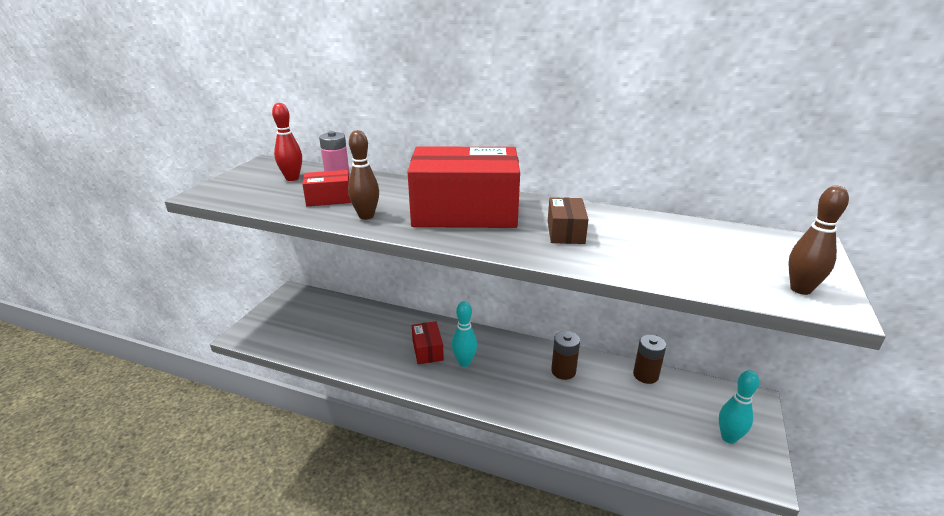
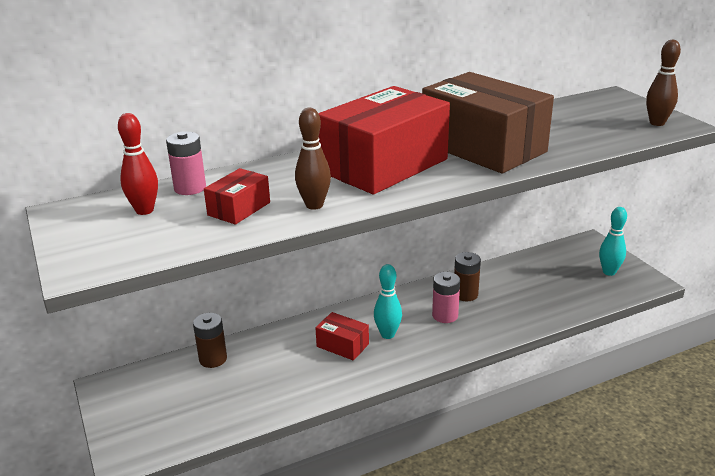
camera: 45 degrees left, 0 degrees up
(523, 376) = (445, 315): none -> pink battery
(565, 232) = (483, 147): brown box -> brown box, size x2.24
(645, 375) = (517, 264): brown battery -> brown battery (213, 359)

